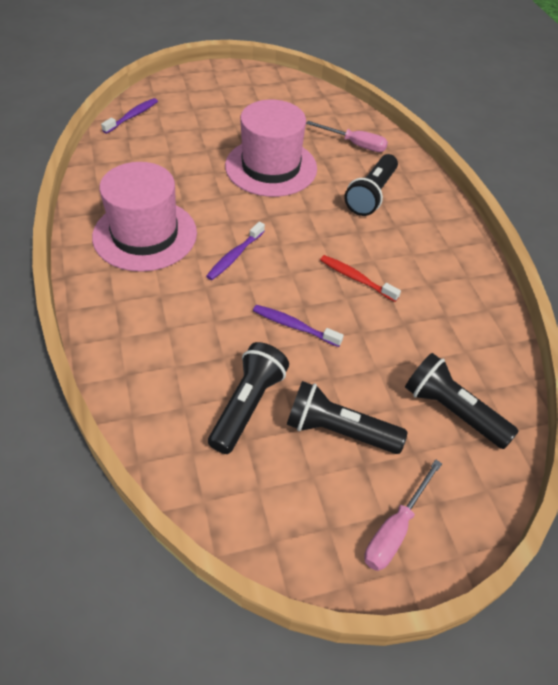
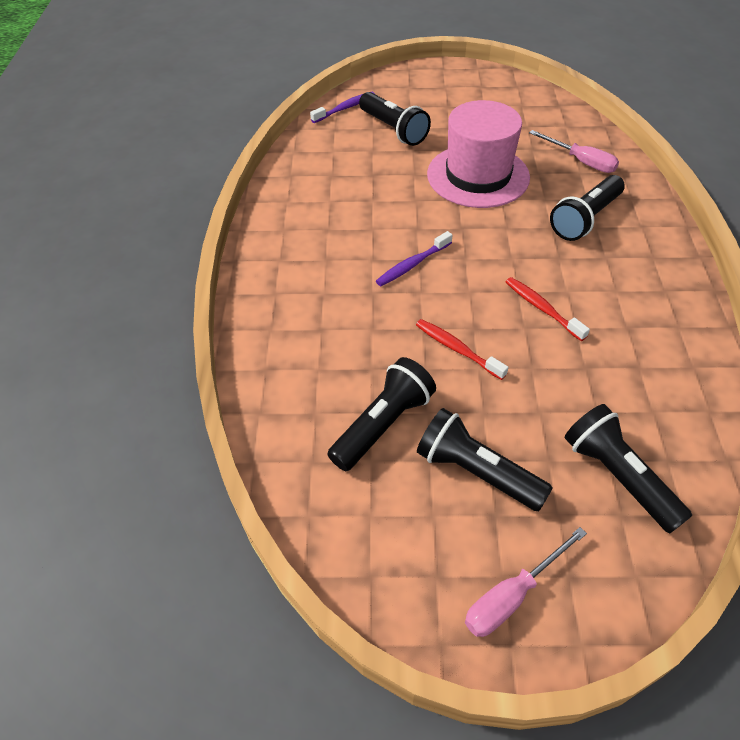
camera: 20 degrees right, 0 degrees up
(145, 235) = (324, 230): pink hat -> none
(183, 132) = (393, 129): none -> black flashlight
(294, 326) = (457, 349): purple toothbrush -> red toothbrush

